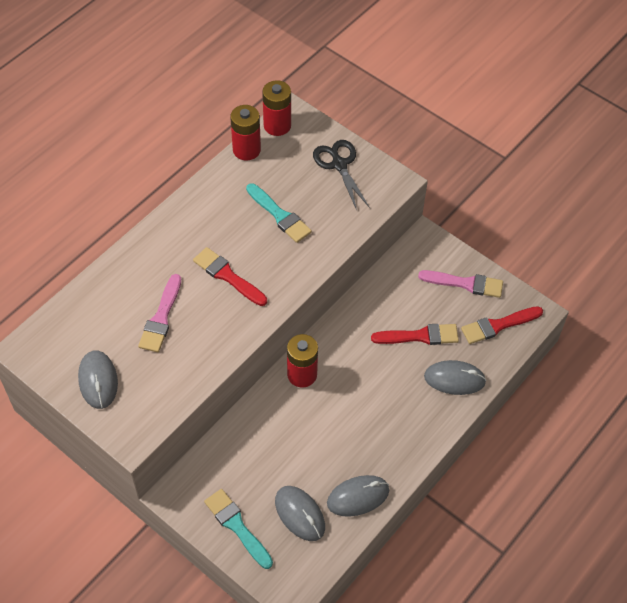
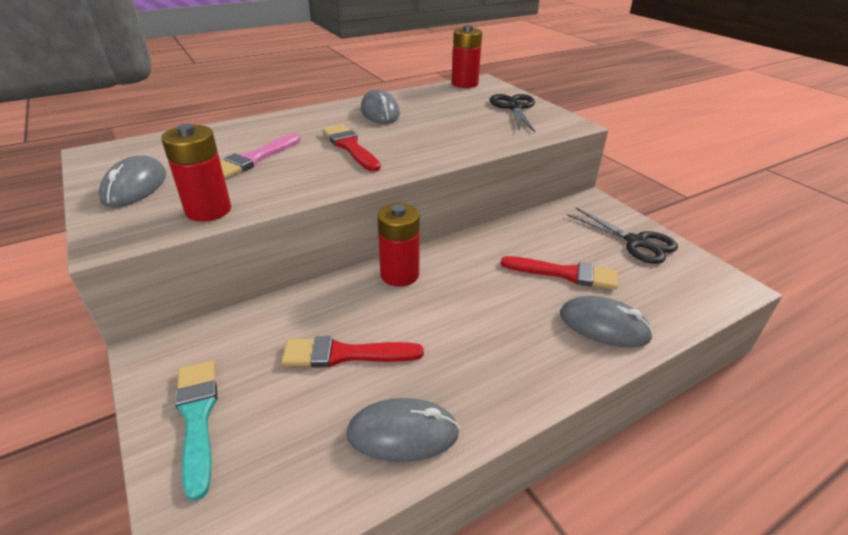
camera: 20 degrees right, 20 degrees down
(246, 150) = (427, 90): red battery -> red battery (208, 210)
(280, 215) = (434, 123): turquoise brush -> none
(300, 514) = (299, 430): grey mouse -> grey mouse (380, 112)
(465, 283) = (636, 242): pink brush -> black scissors
(498, 325) = (676, 286): red brush -> red brush (344, 354)

